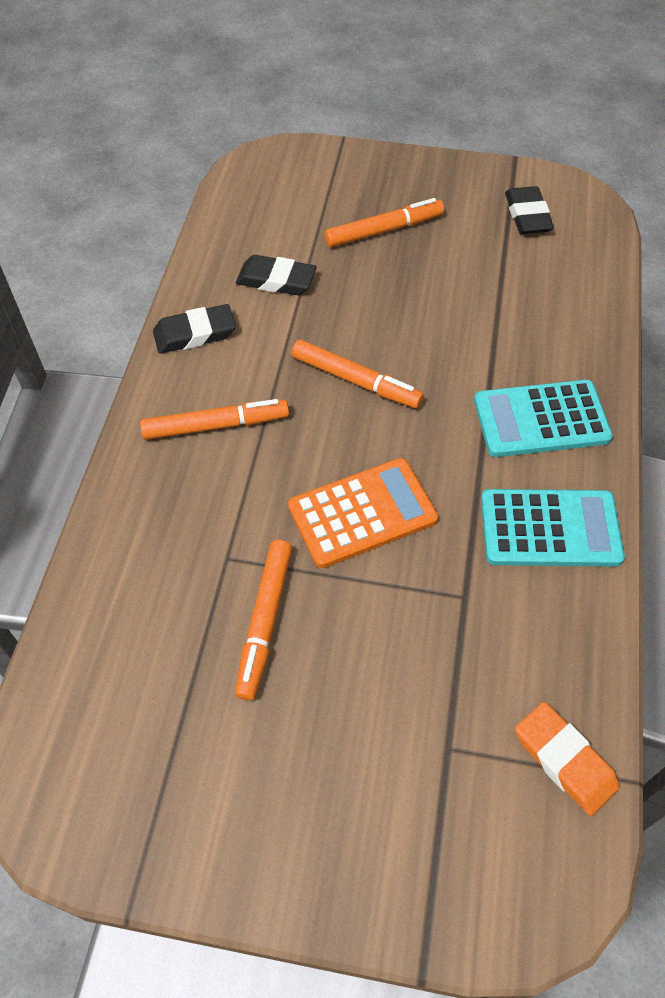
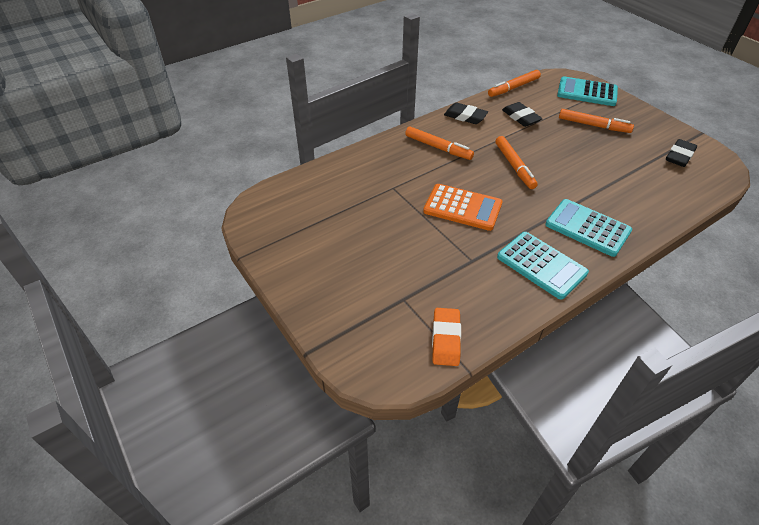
camera: 45 degrees right, 10 degrees down
(264, 622) = (382, 214): orange marker -> orange marker (513, 88)
(319, 172) = (587, 92): none -> turquoise calculator

